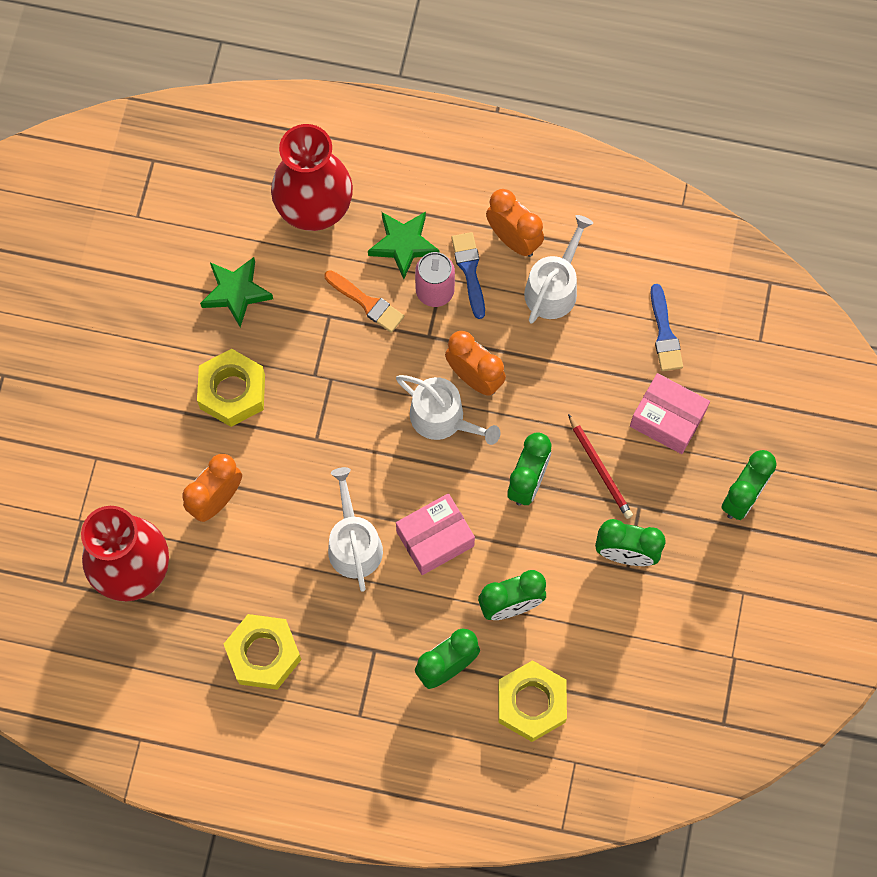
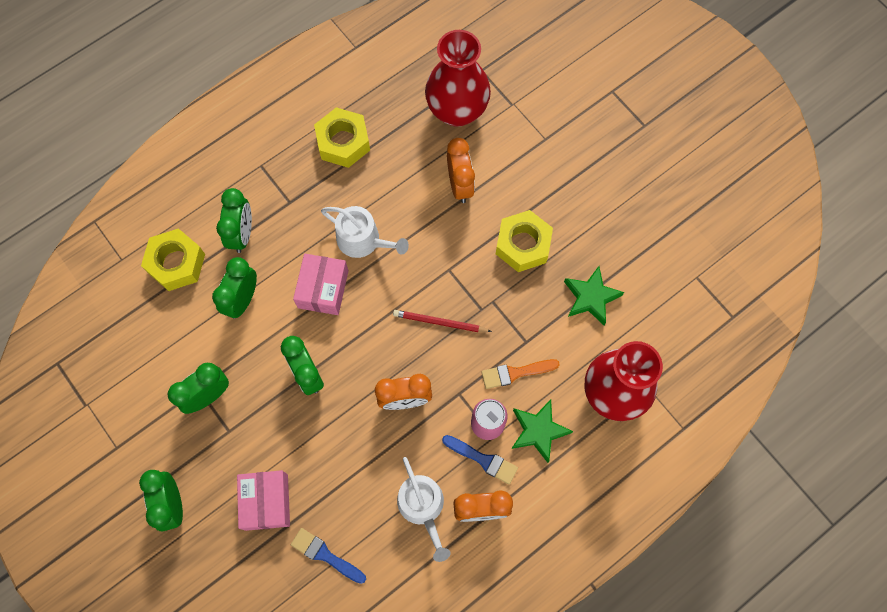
camera: 130 degrees right, 0 degrees up
(443, 418) = (395, 357): white watering can -> none
(600, 468) = (274, 428): red pencil -> red pencil (440, 322)
(667, 419) = (266, 502): pink box -> pink box turned 75 degrees counterclockwise

